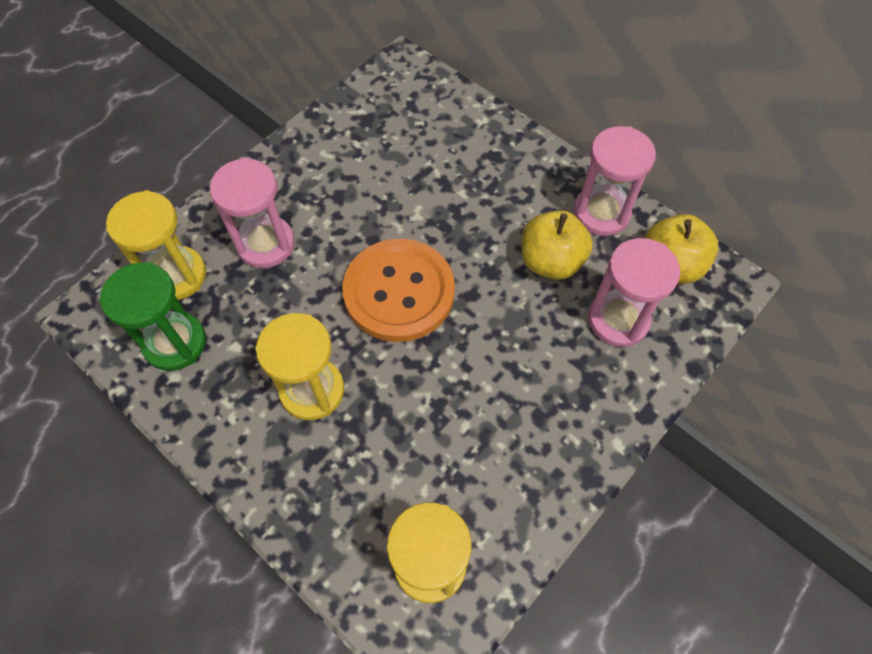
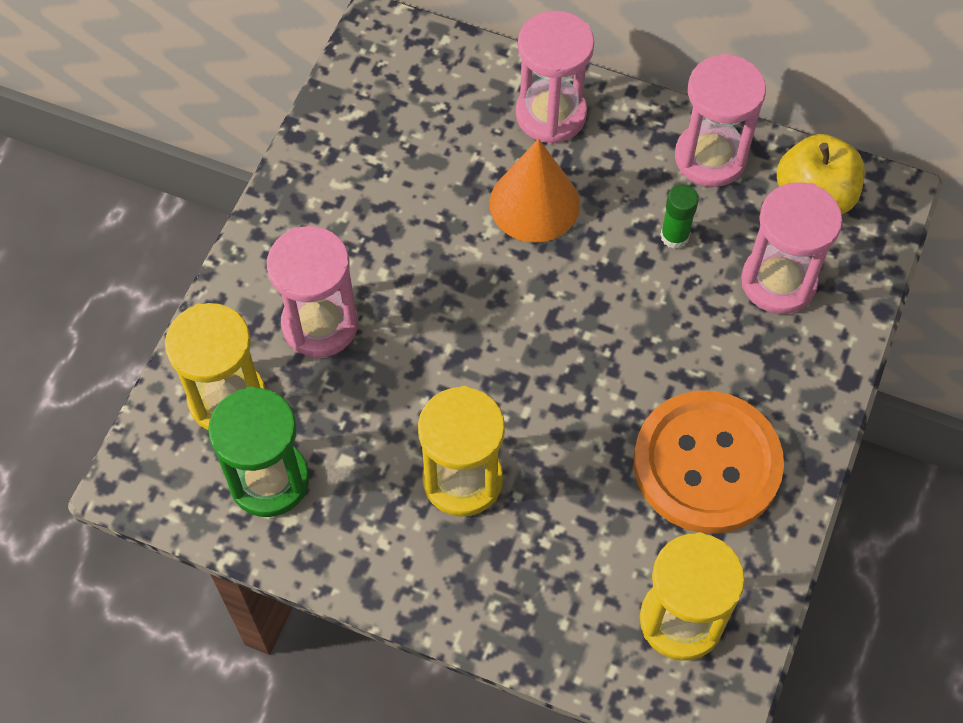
camera: 20 degrees left, 0 degrees up
(399, 292) = (511, 331): orange button -> orange button (707, 464)
(456, 207) = (534, 203): none -> orange cone
(495, 150) = (551, 114): none -> pink hourglass
(551, 261) = (674, 236): yellow apple -> green glue stick

